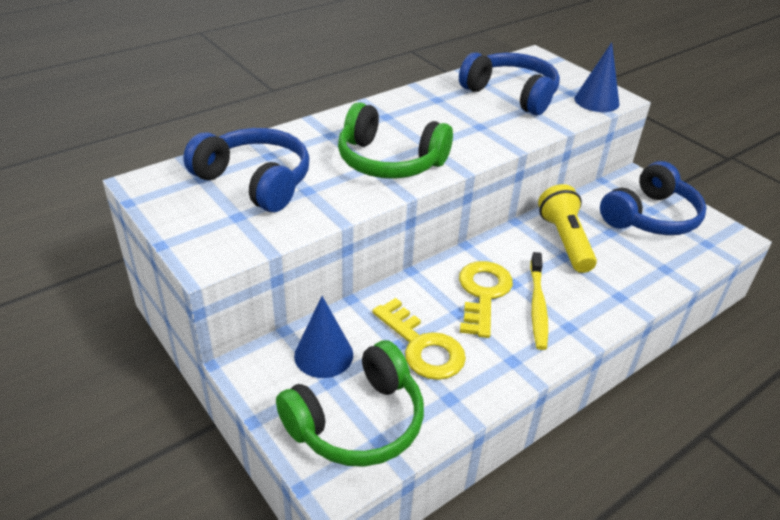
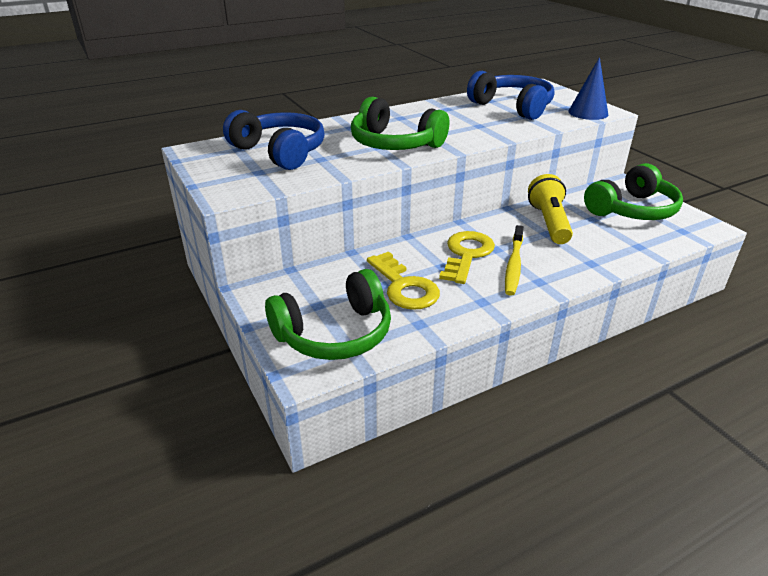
camera: 10 degrees right, 5 degrees down
(323, 355) = (318, 287): blue cone -> none
(650, 217) = (632, 210): blue headphones -> green headphones

